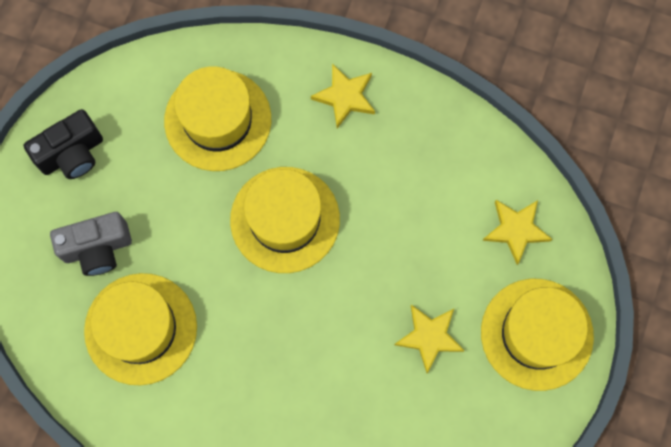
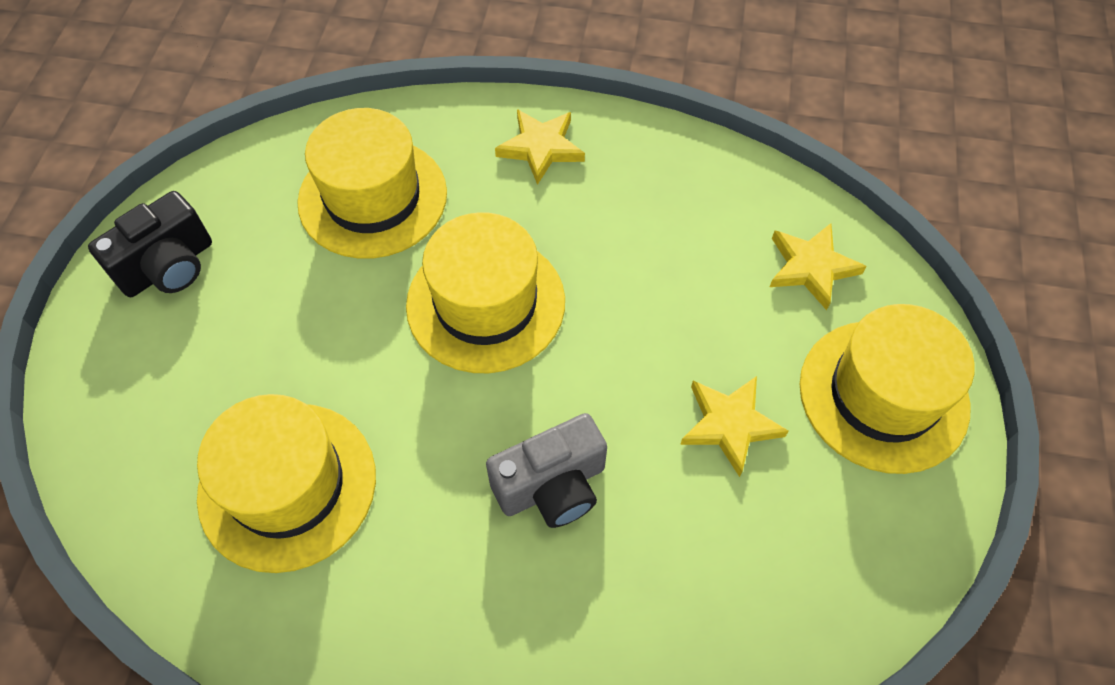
camera: 10 degrees left, 15 degrees down
(97, 248) = (212, 383): grey camera -> grey camera (552, 486)

